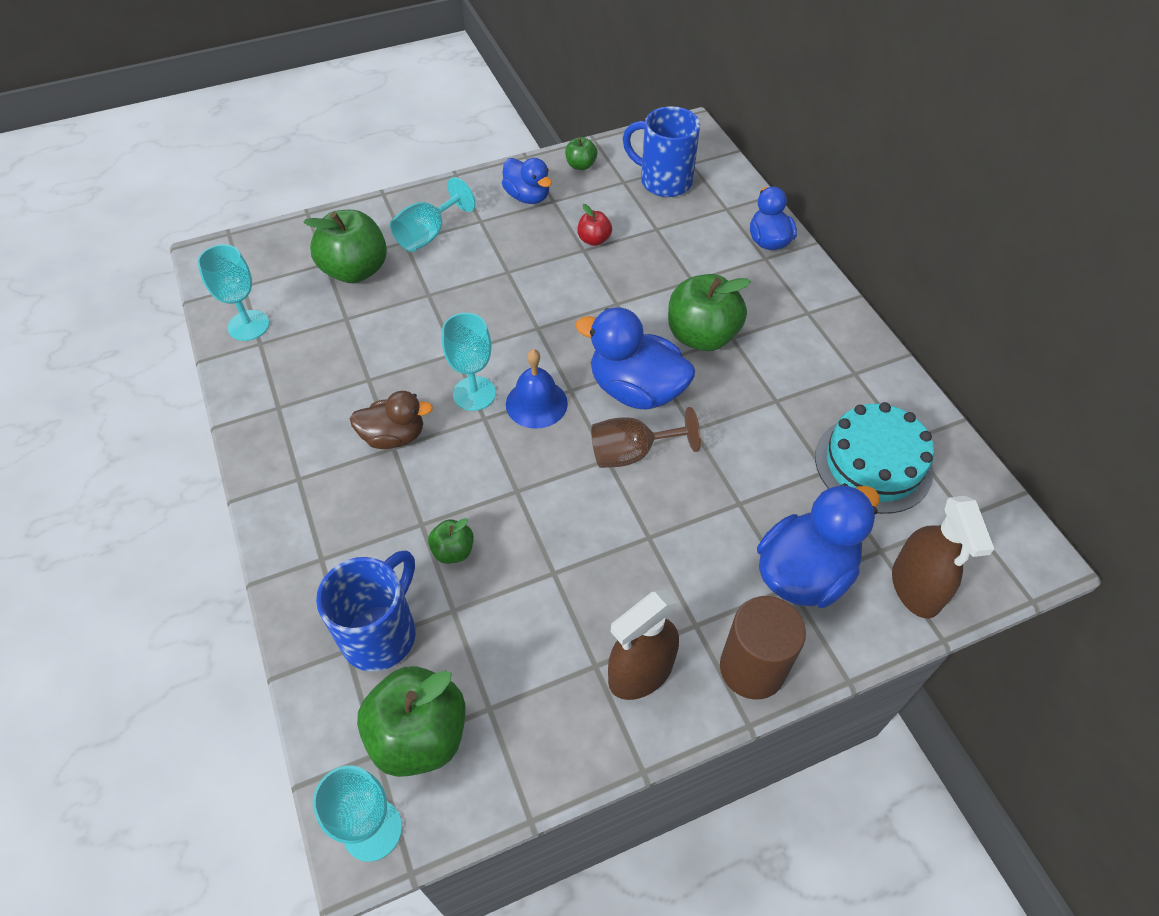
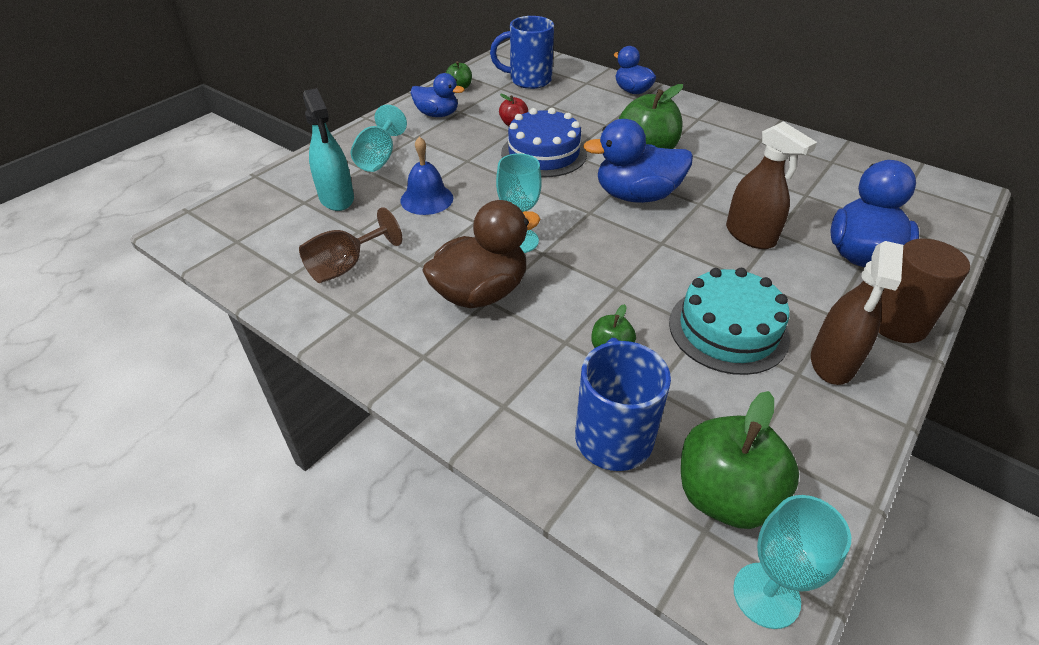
camera: 30 degrees left, 10 degrees down
(248, 325) = (268, 266): turquoise goblet -> none
(355, 270) = (336, 198): green apple -> turquoise spray bottle
(394, 436) = (481, 293): brown duck -> brown duck, size x1.58
(536, 403) = (573, 229): blue bell -> blue bell (427, 199)
(590, 294) = (543, 153): none -> blue cake
(631, 453) = (674, 232): brown goblet -> brown goblet (345, 266)
(873, 464) = (828, 180): turquoise cake -> turquoise cake (728, 329)
(915, 588) = (929, 234): brown spray bottle -> brown spray bottle (750, 235)

